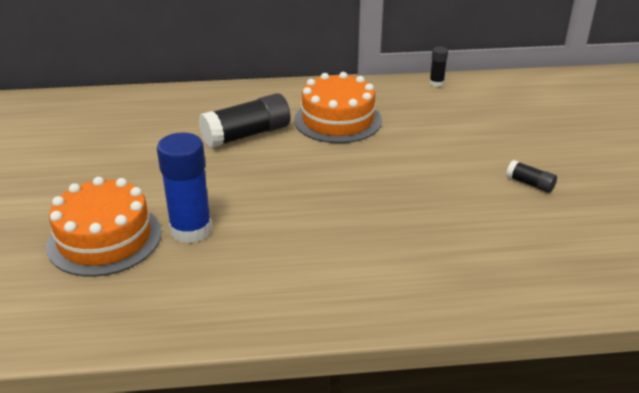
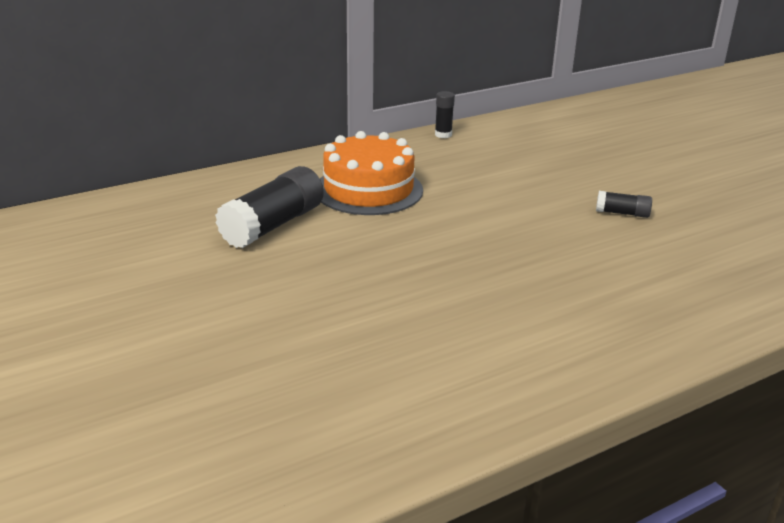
camera: 25 degrees left, 5 degrees down
(105, 239) = (188, 384): orange cake -> none
(191, 230) = (296, 345): blue glue stick -> none

